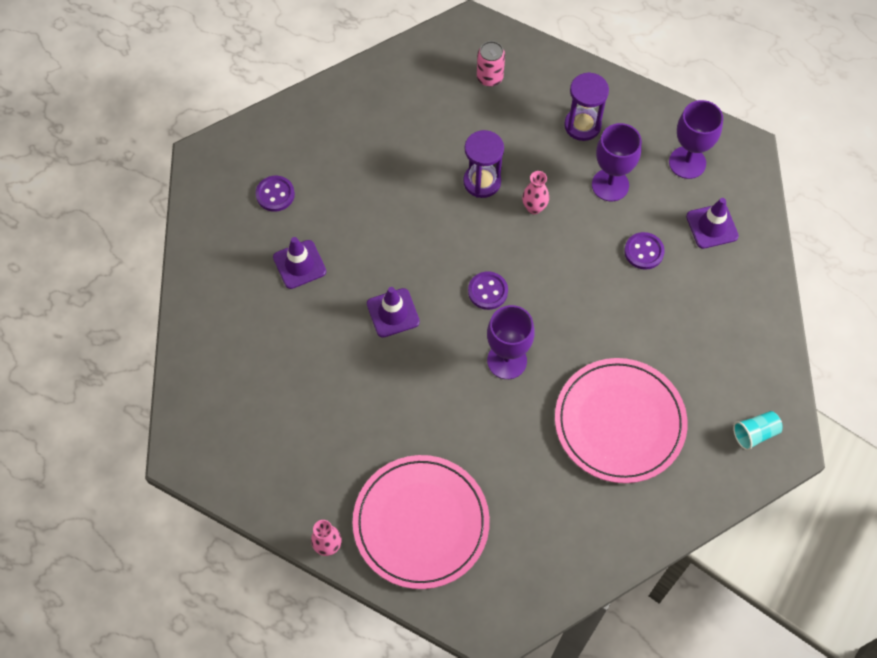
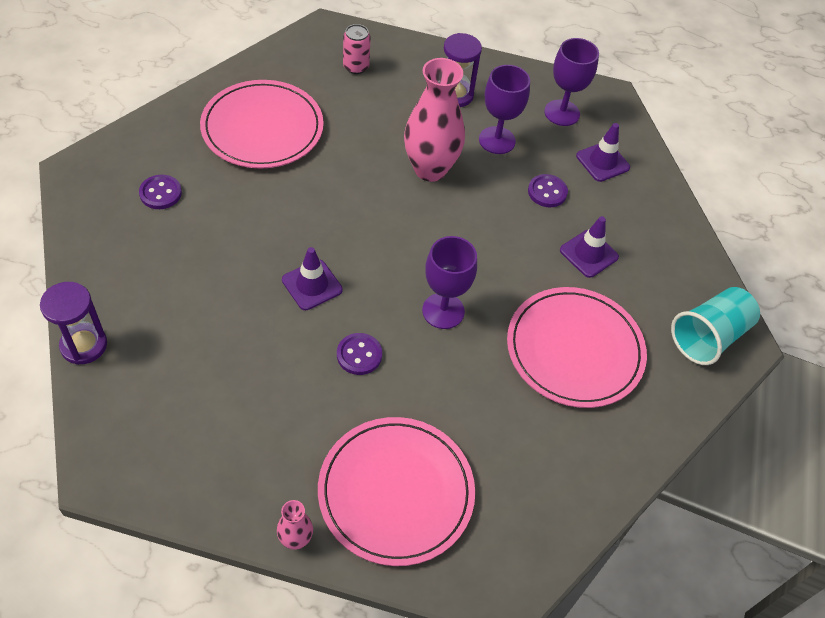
camera: 20 degrees left, 10 degrees down
(299, 264) = (200, 254): purple traffic cone -> purple traffic cone (588, 254)
(382, 136) = (262, 128): none -> pink plate
(482, 182) = (372, 154): purple hourglass -> purple hourglass (84, 345)
(487, 291) = (405, 249): purple button -> purple button (359, 355)
(534, 208) = (430, 169): pink vase -> pink vase, size x2.18
(755, 433) = (708, 337): turquoise cup -> turquoise cup, size x1.80

